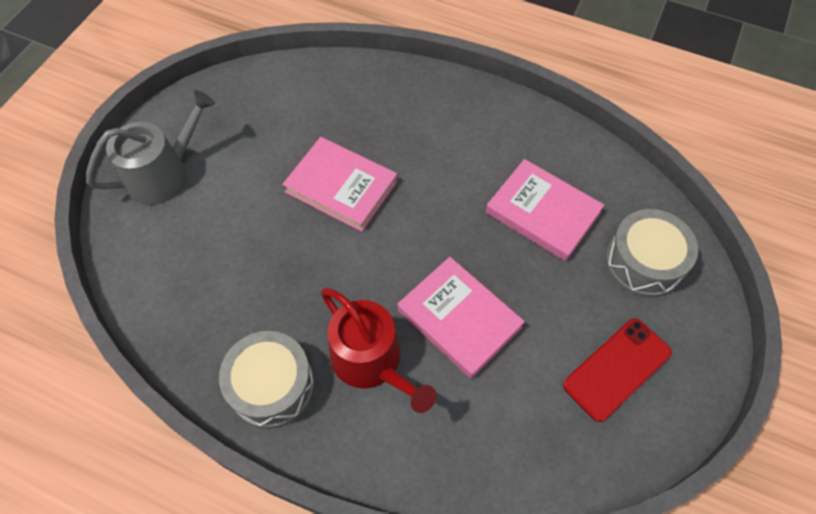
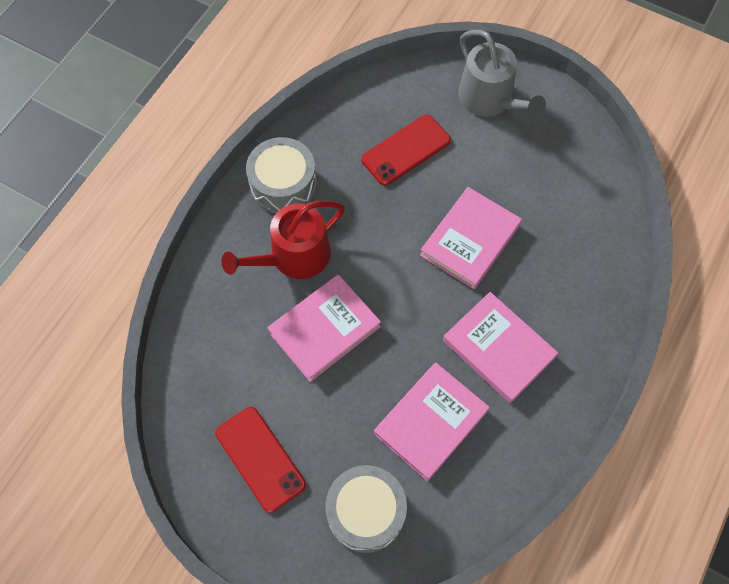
camera: 95 degrees right, 5 degrees up
(227, 253) = (406, 150): none -> red phone
(458, 160) = (498, 349): none -> pink book

